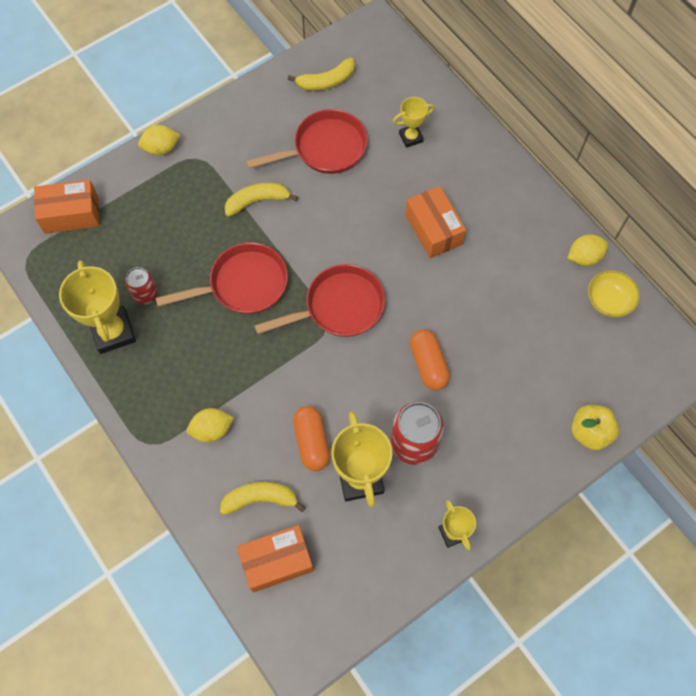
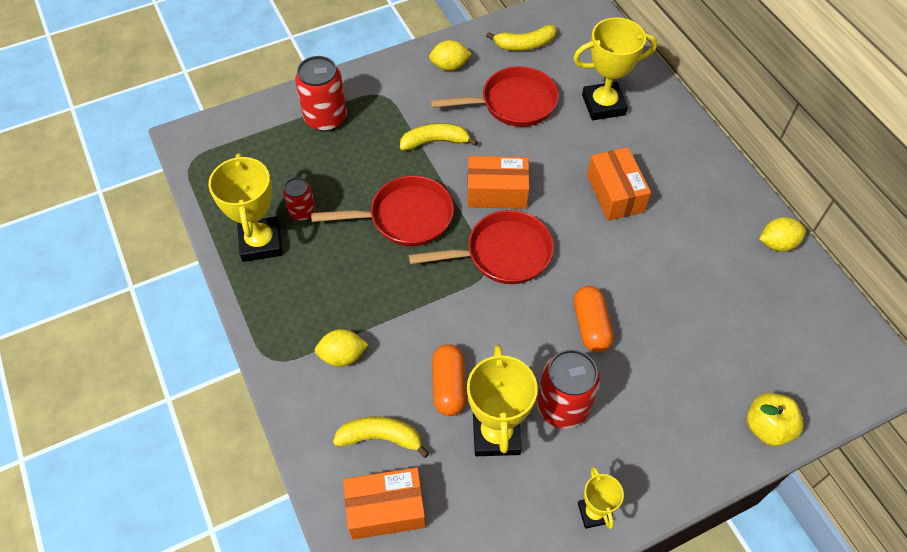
camera: 10 degrees right, 10 degrees down
(71, 214) = (245, 128): orange box -> orange box (497, 192)
(147, 192) = (326, 118): none -> red can
(161, 148) = (348, 82): yellow lemon -> yellow lemon (449, 66)
(411, 137) = (603, 105): yellow trophy -> yellow trophy, size x1.81
(608, 301) = (800, 292): yellow bowl -> none

